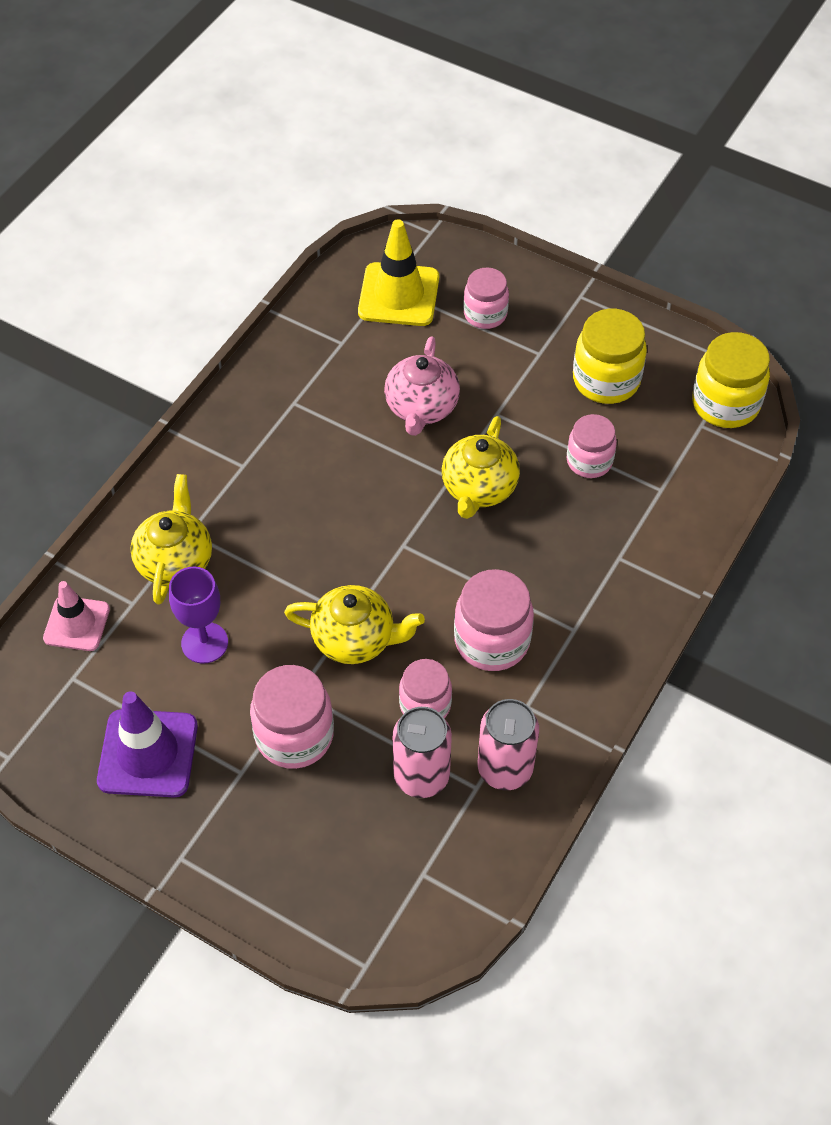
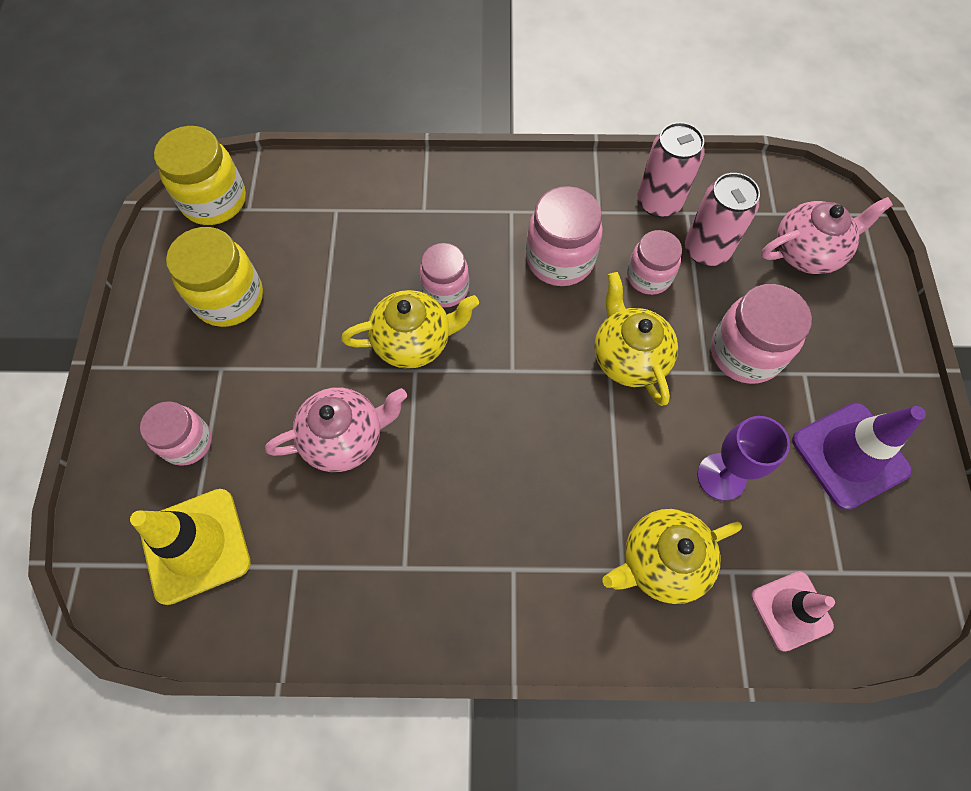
camera: 120 degrees left, 10 degrees up
(358, 871) = (808, 252): none -> pink teapot
(589, 461) = (334, 271): pink jar -> pink jar (445, 289)

